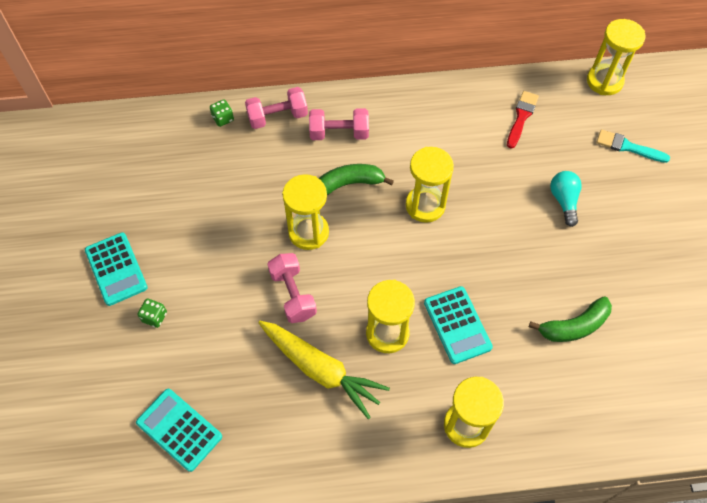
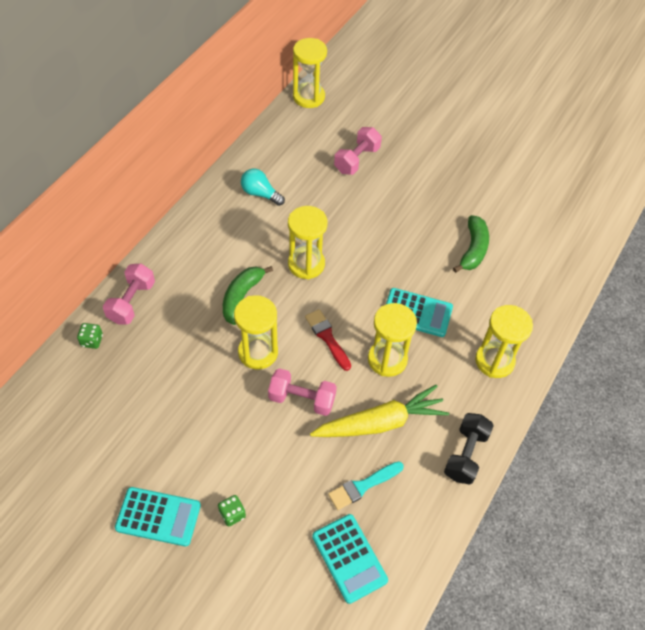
camera: 55 degrees left, 5 degrees down
(179, 429) = (349, 558): turquoise calculator -> turquoise calculator turned 105 degrees counterclockwise
(339, 133) = (190, 272): pink dumbbell -> pink dumbbell (356, 160)
(347, 461) = (465, 454): none -> black dumbbell
(521, 117) = (290, 159): red brush -> red brush (327, 337)
(564, 201) = (378, 186): turquoise light bulb -> turquoise light bulb (260, 193)
(628, 147) = (370, 124): turquoise brush -> turquoise brush (363, 486)

